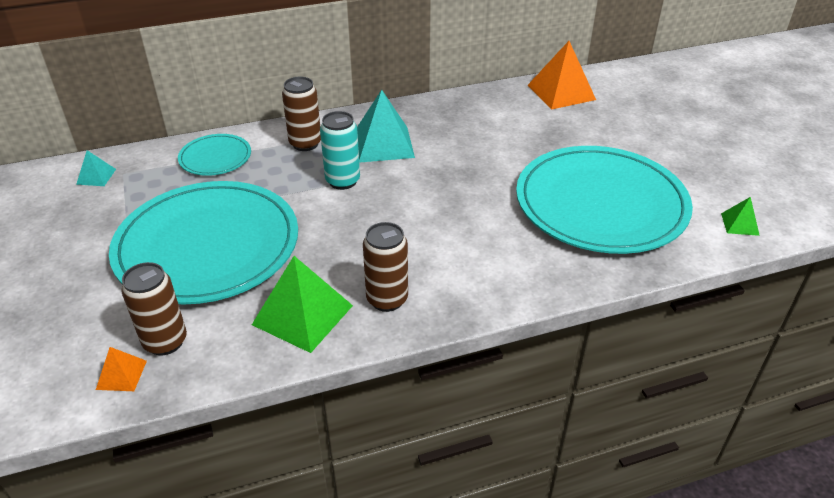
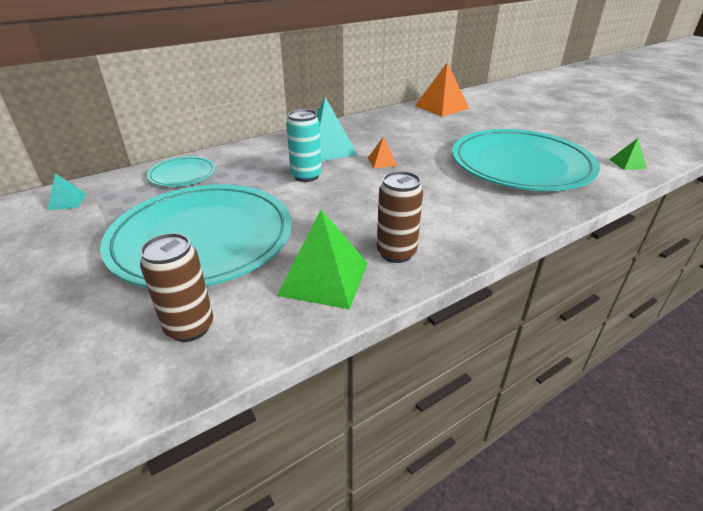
camera: 15 degrees left, 5 degrees down
(121, 374) = (149, 370): orange pyramid -> orange pyramid (382, 161)
(305, 144) = (260, 156): brown can -> none

